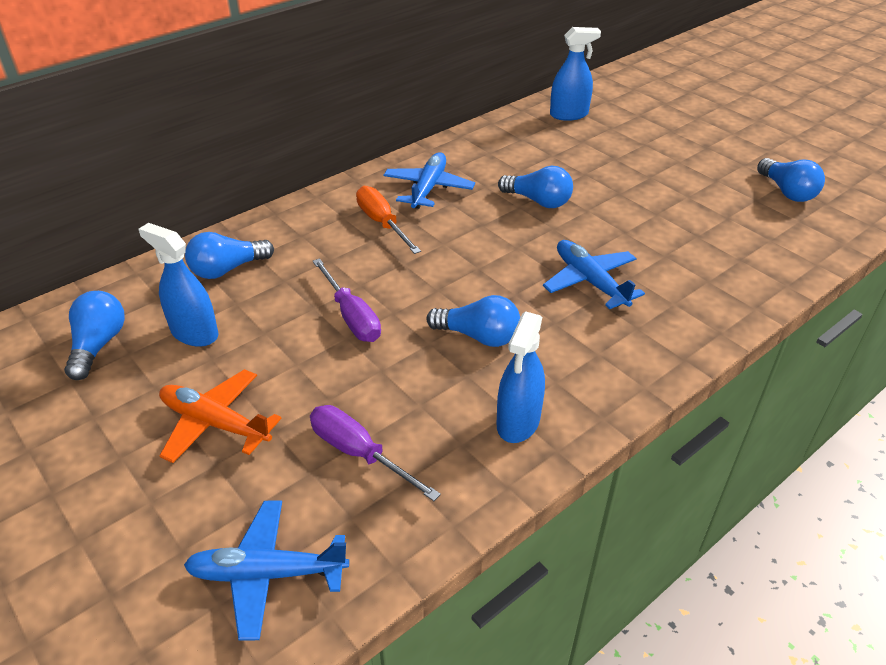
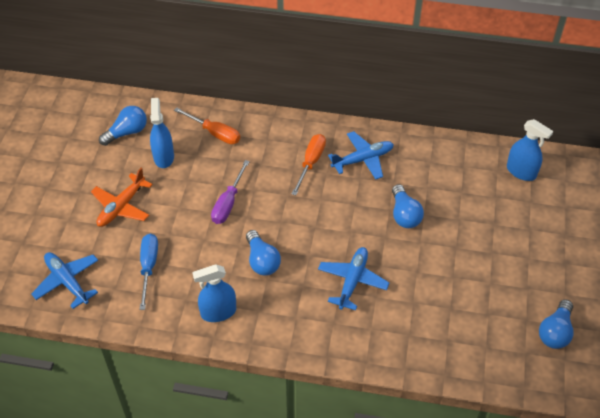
camera: 50 degrees right, 10 degrees up
(215, 423) = (121, 207): orange plane -> orange plane turned 135 degrees counterclockwise
(227, 269) = (215, 133): blue light bulb -> orange screwdriver
(359, 453) = (148, 267): purple screwdriver -> blue screwdriver

